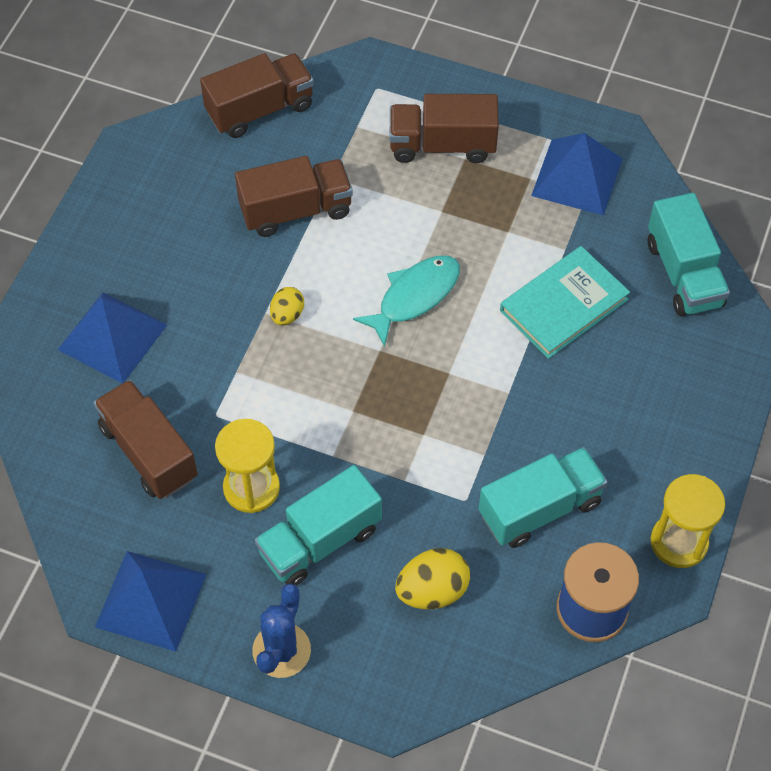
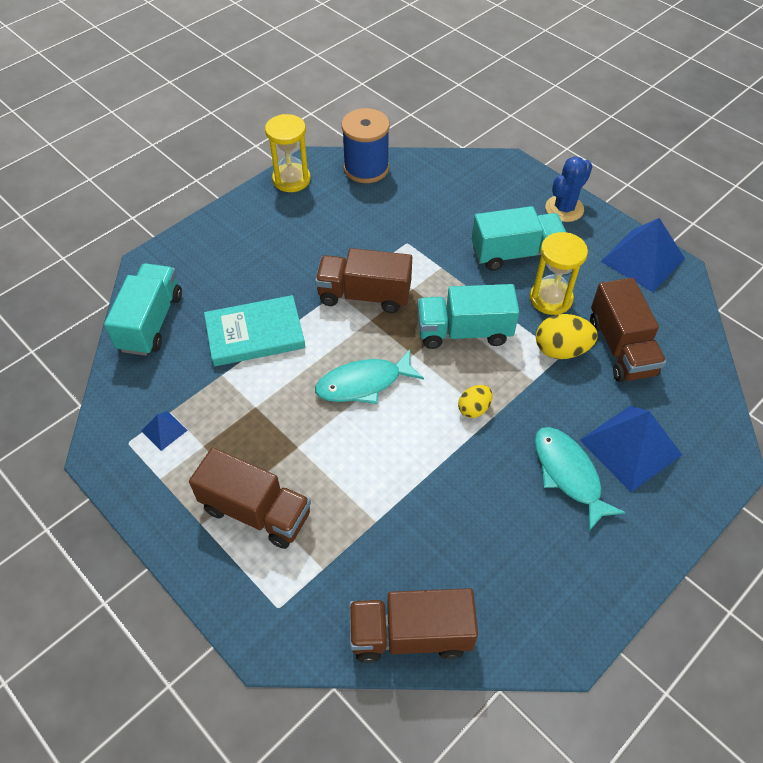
camera: 155 degrees left, 5 degrees down
(168, 285) = (568, 474): none -> turquoise fish
(296, 210) = (425, 501): brown truck -> brown truck (364, 295)
(432, 591) = (456, 206): yellow egg -> yellow egg (561, 350)
(540, 508) = (362, 222): turquoise truck -> turquoise truck (464, 332)
(577, 177) = (164, 430): blue pyramid -> blue pyramid, size x0.46

